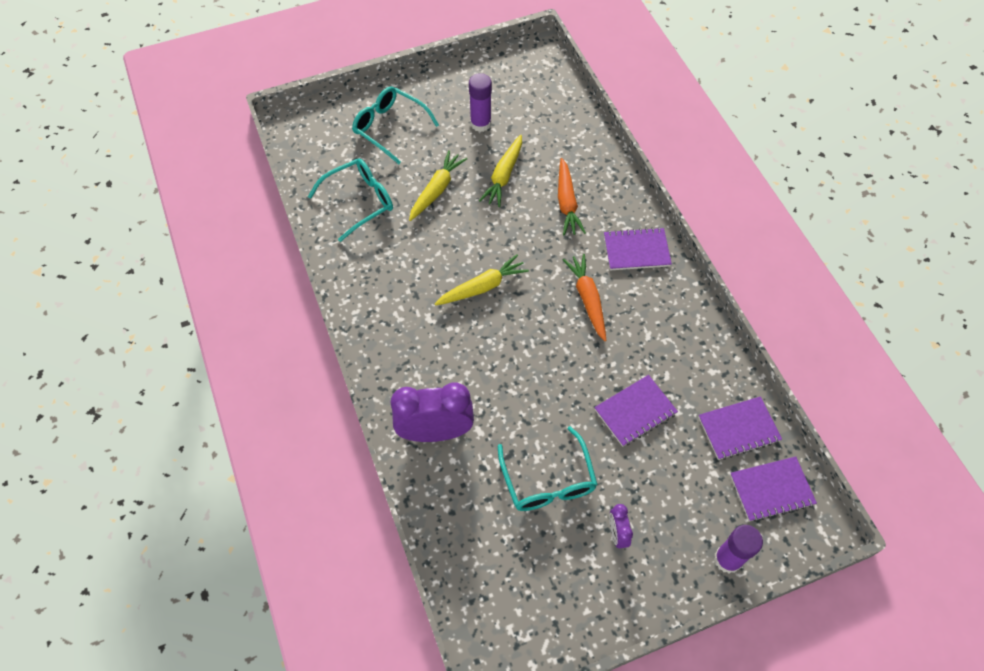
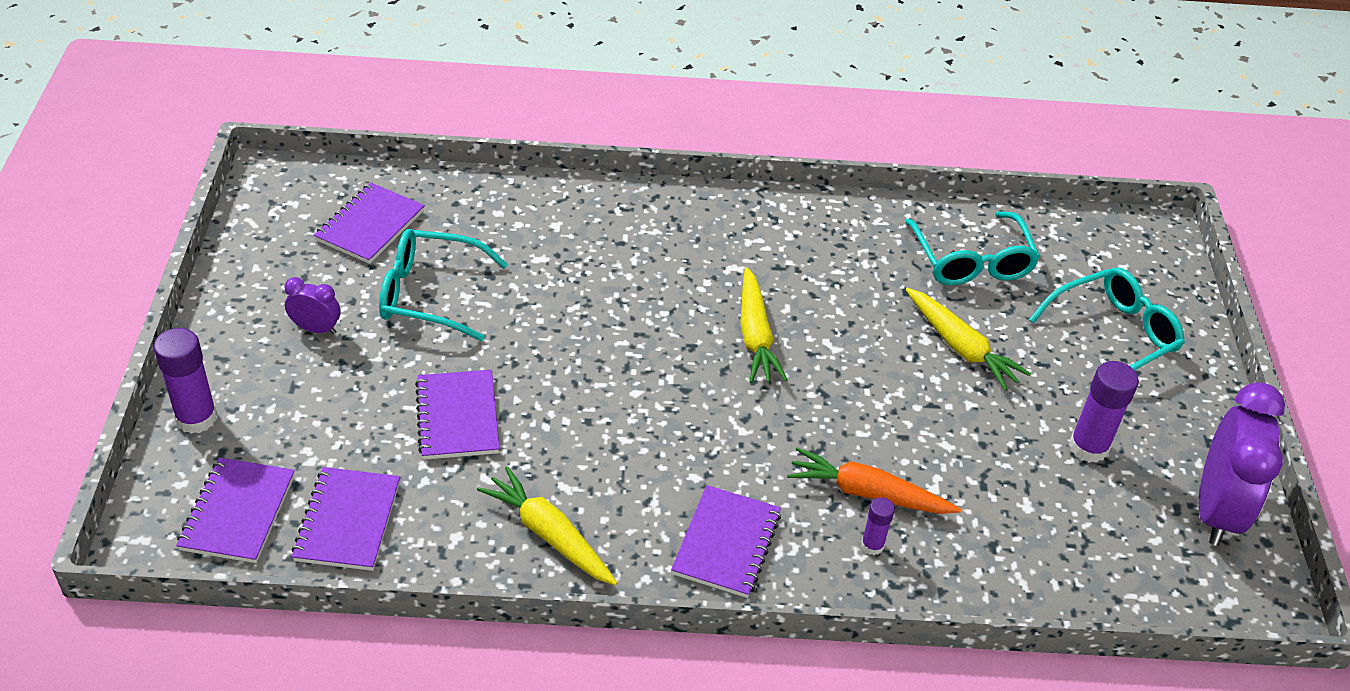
camera: 110 degrees right, 15 degrees down
(435, 432) = (565, 221): purple clock -> purple clock (1216, 511)
(503, 176) = (958, 435): yellow carrot -> yellow carrot (549, 535)
(505, 557) = (370, 226): none -> purple notebook
(587, 299) = (669, 442): orange carrot -> none
(598, 192) = (872, 545): none -> purple glue stick

